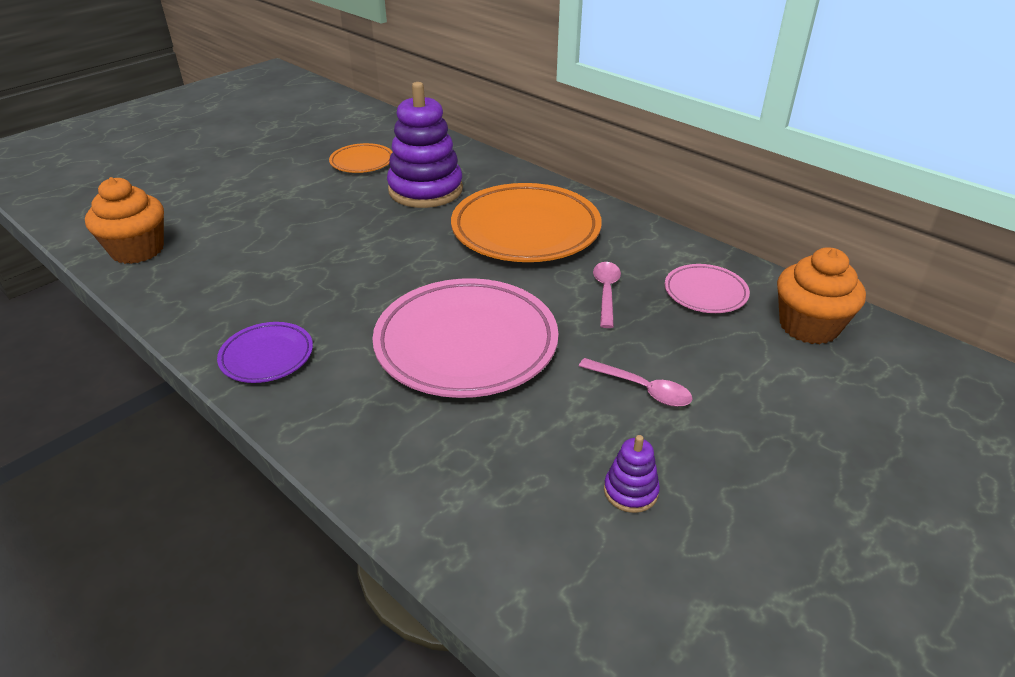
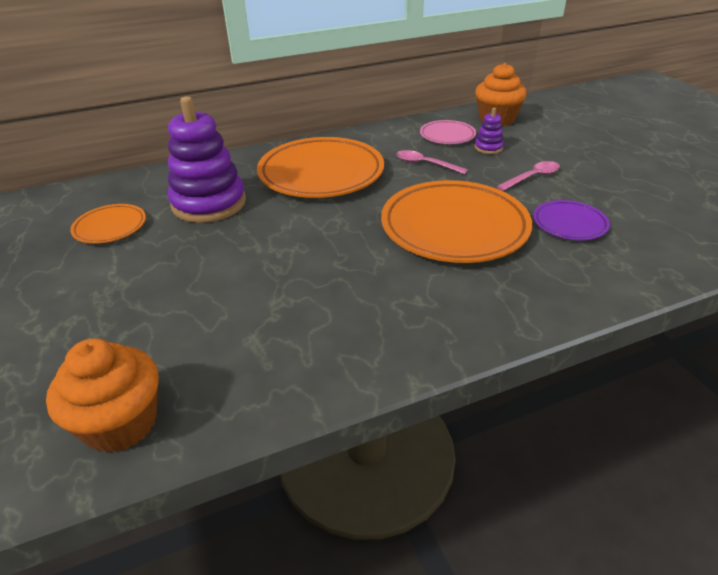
camera: 65 degrees left, 0 degrees up
(267, 356) = (416, 332): purple plate -> purple plate (569, 224)
(466, 344) = (454, 227): pink plate -> orange plate
(630, 491) = (622, 202): purple stacking toy -> purple stacking toy (488, 148)

